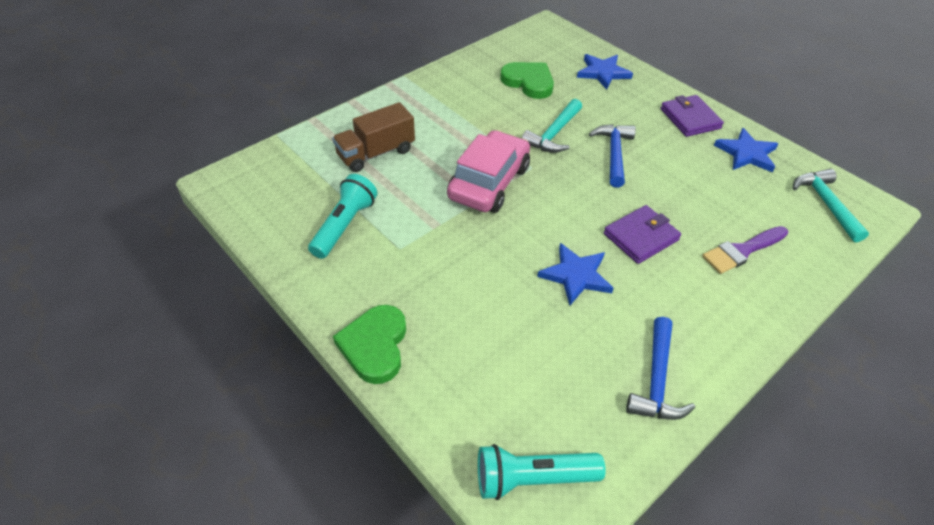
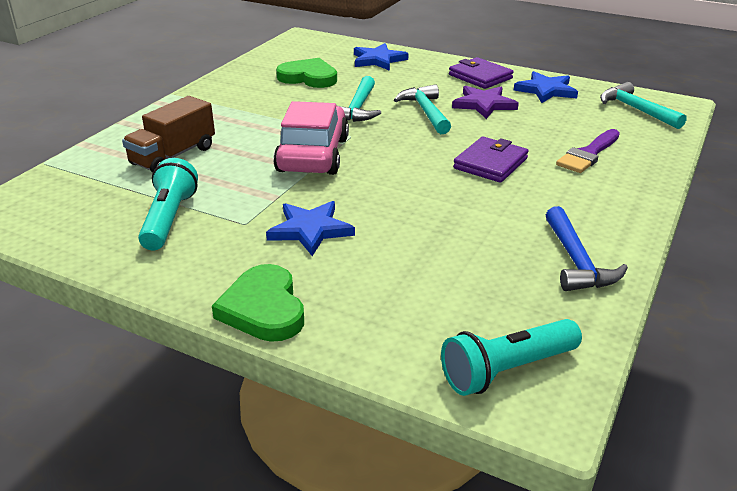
camera: 20 degrees left, 15 degrees down
(576, 275) = (446, 204): blue star -> blue star (310, 230)
(614, 154) = (426, 112): blue hammer -> turquoise hammer
(674, 158) = (483, 104): none -> purple star

